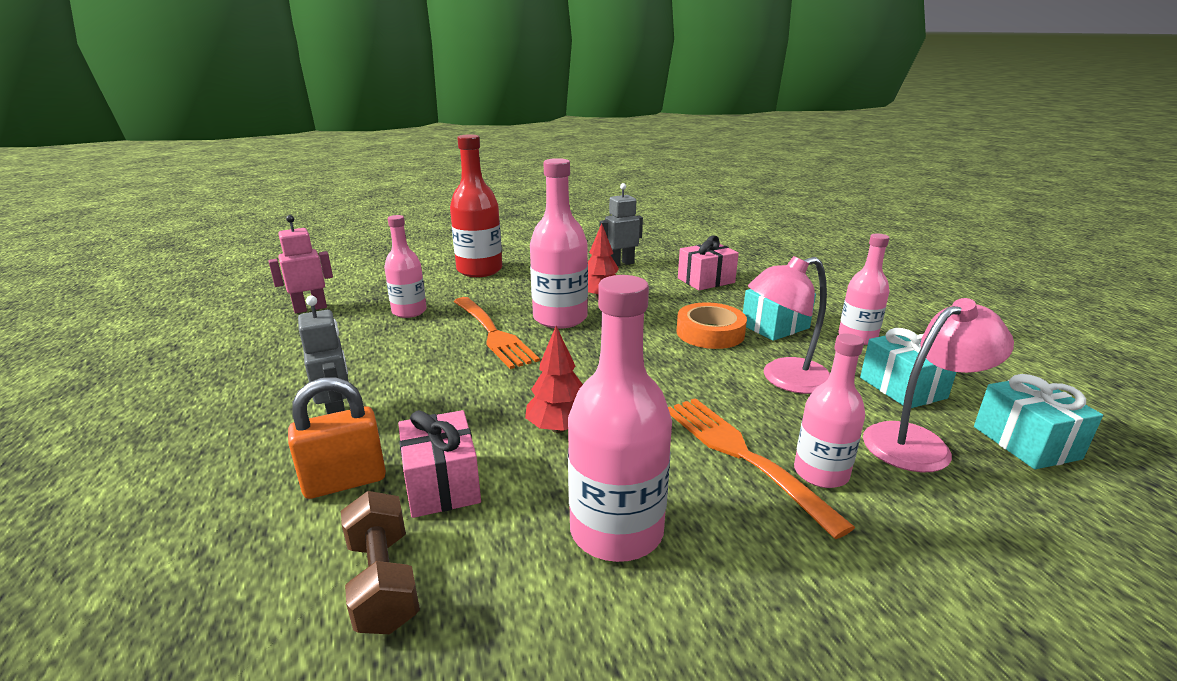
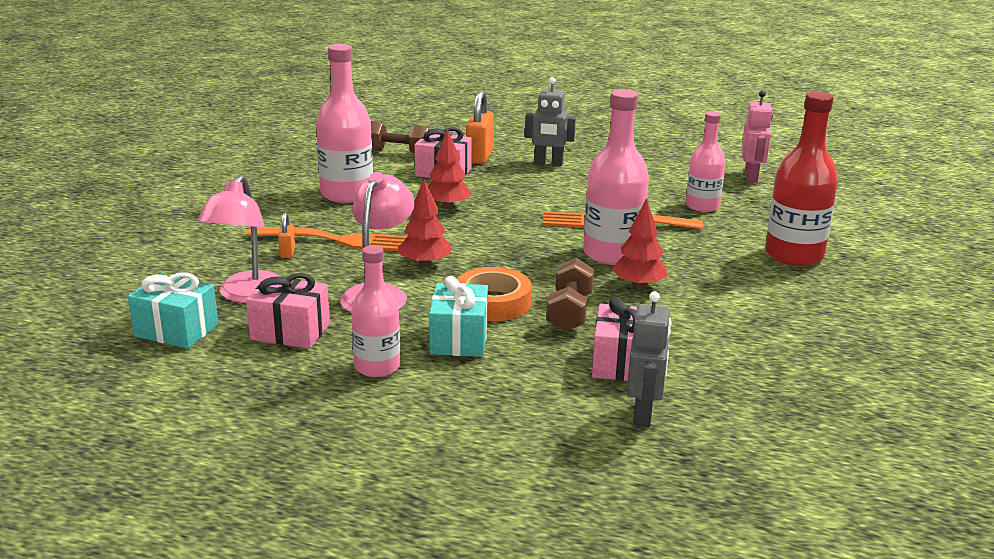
camera: 125 degrees right, 0 degrees up
(621, 264) = (740, 335): grey robot -> grey robot (643, 414)
(676, 307) = (569, 312): none -> brown dumbbell
(703, 382) = (425, 264): none -> red tree
(821, 473) = (287, 252): pink bottle -> orange padlock
(902, 388) = (290, 332): turquoise gift -> pink gift

